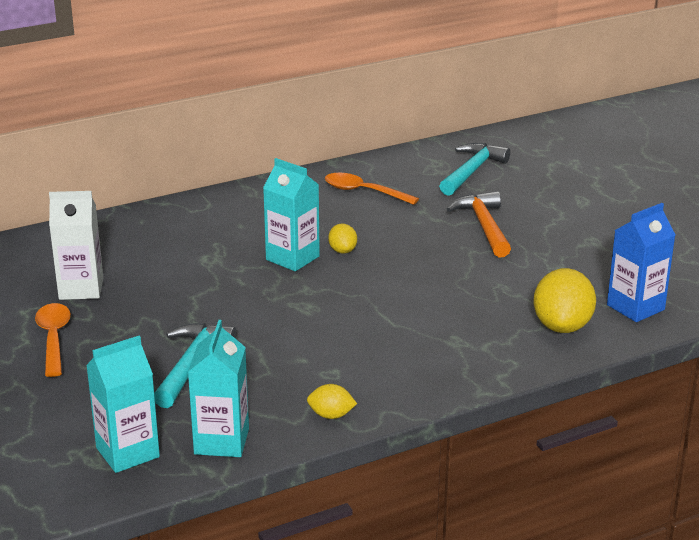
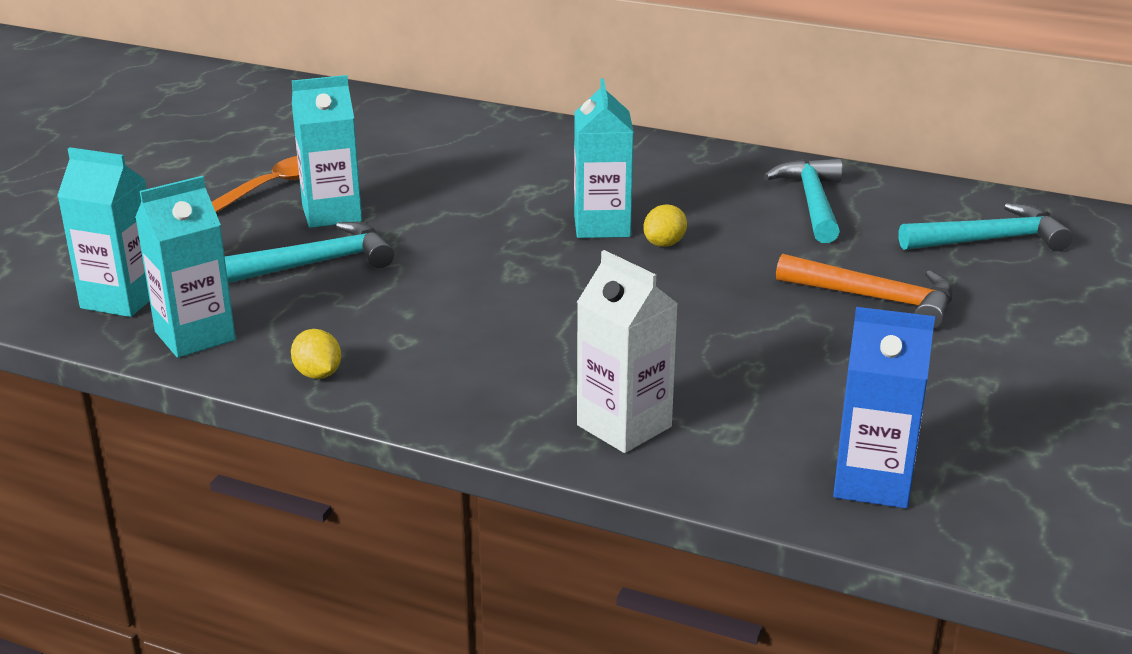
camera: 50 degrees right, 0 degrees up
(81, 289) = (378, 161): white carton -> white carton (624, 426)
(131, 334) = (332, 214): none -> turquoise carton
(363, 192) = (812, 203): orange spoon -> turquoise hammer
(484, 226) = (875, 299): orange hammer -> orange hammer turned 75 degrees clockwise
(562, 326) = (730, 444): yellow lemon -> none

